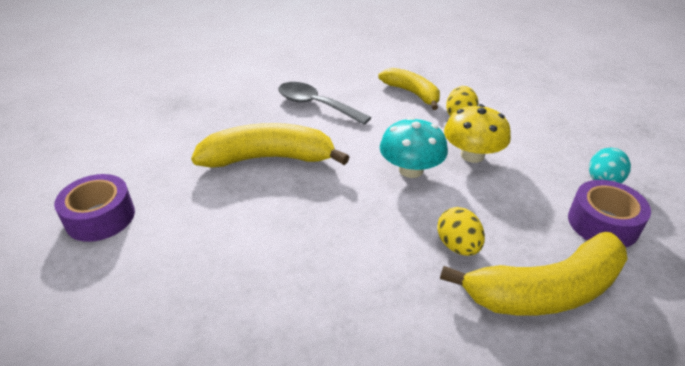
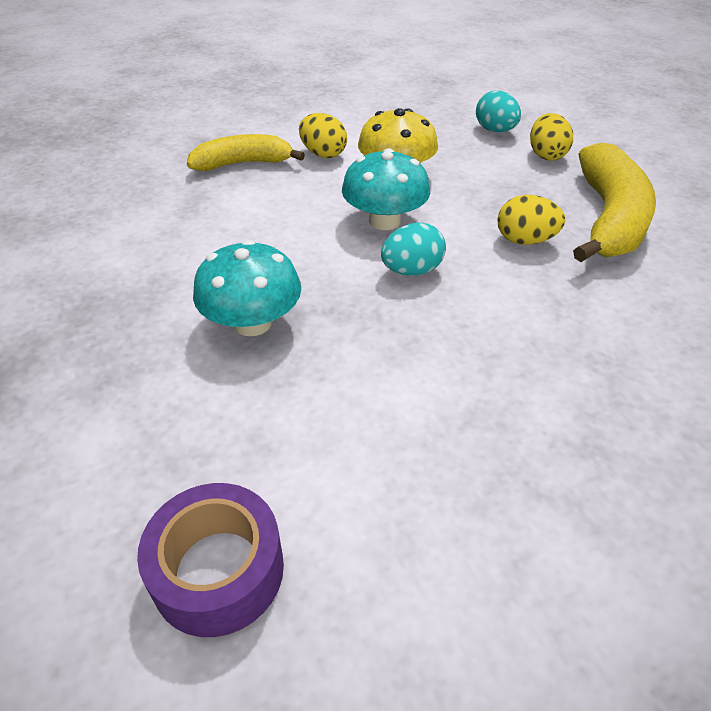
camera: 60 degrees left, 5 degrees up
(268, 158) = (252, 323): yellow banana -> turquoise mushroom
(316, 105) = (177, 240): grey spoon -> none
(367, 201) = (411, 270): none -> turquoise egg
(603, 223) = (546, 155): purple tape -> yellow egg

